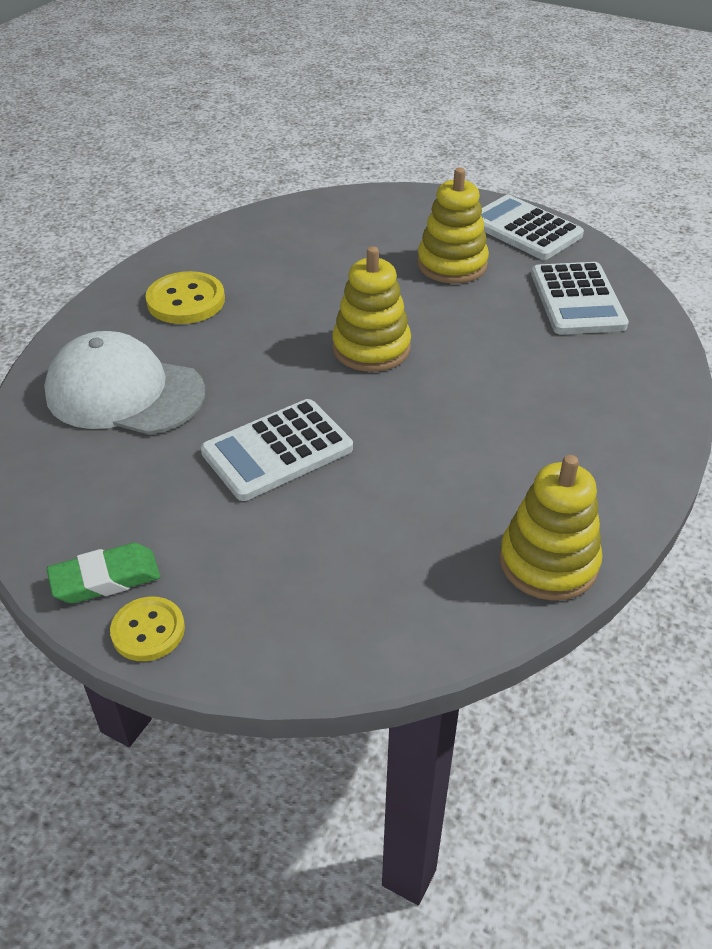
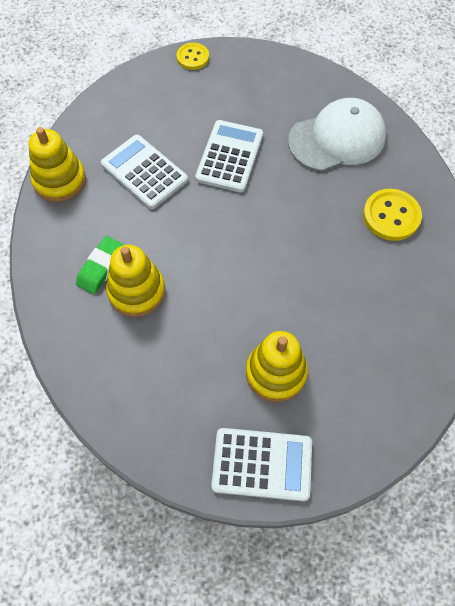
camera: 140 degrees right, 20 degrees up
(105, 579) = (230, 62): green eraser -> green eraser (101, 267)
(371, 348) = (252, 254): yellow stacking toy -> yellow stacking toy (136, 291)
(577, 300) = (164, 395): white calculator -> white calculator (144, 172)

